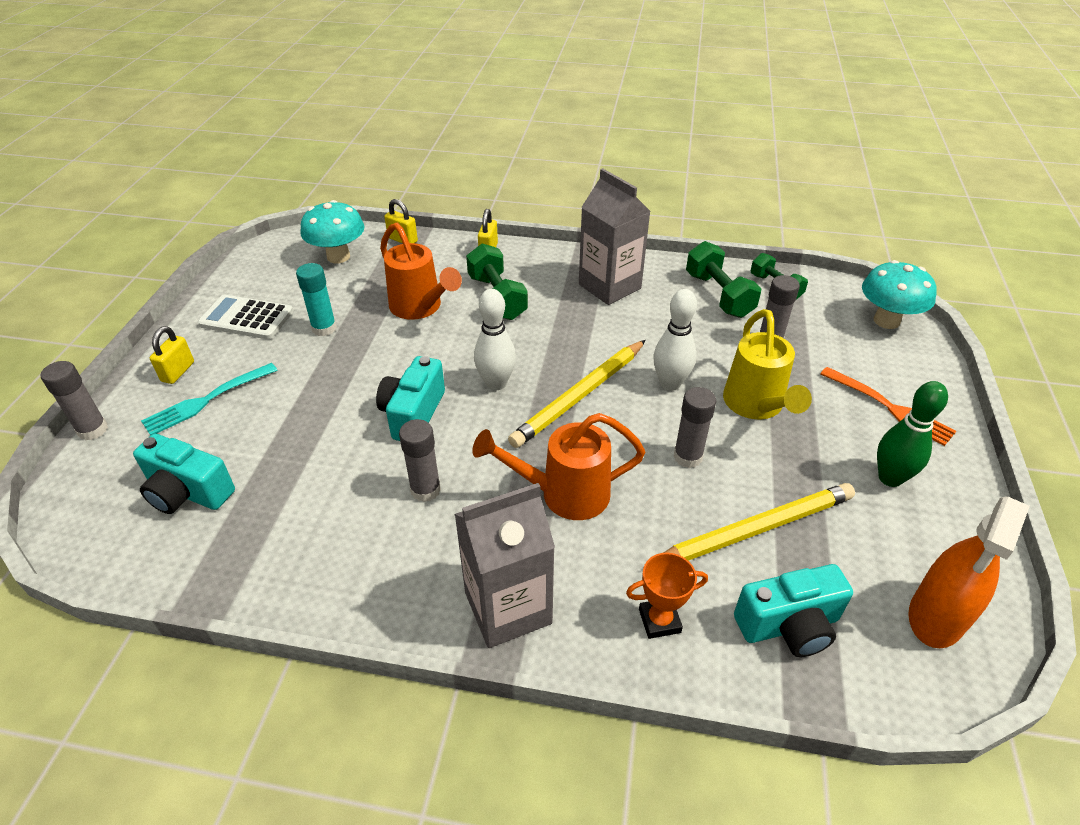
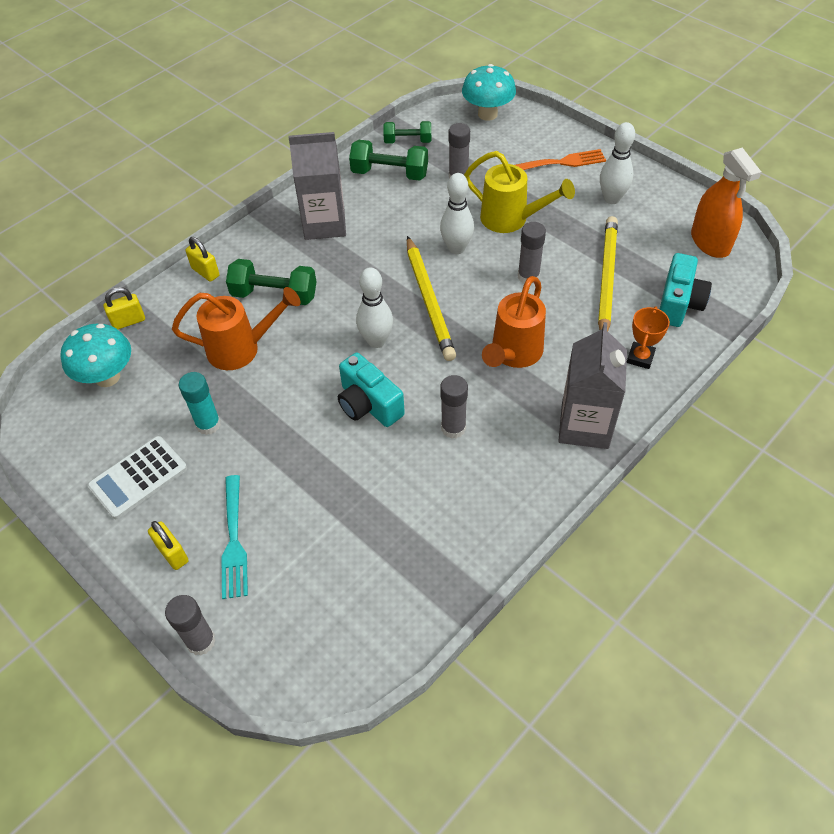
camera: 55 degrees left, 10 degrees up
(188, 492) = (341, 583): turquoise camera -> none
(890, 478) = (611, 199): green bowling pin -> white bowling pin

